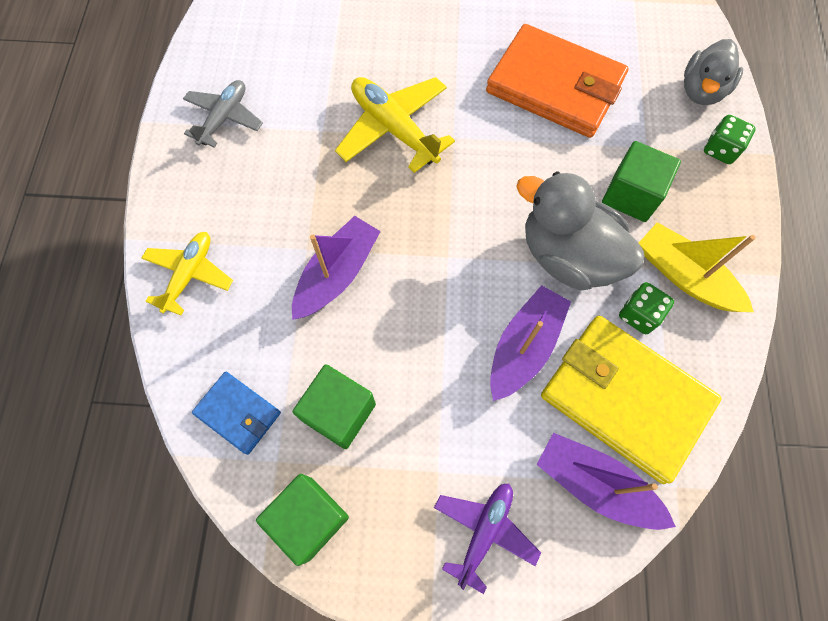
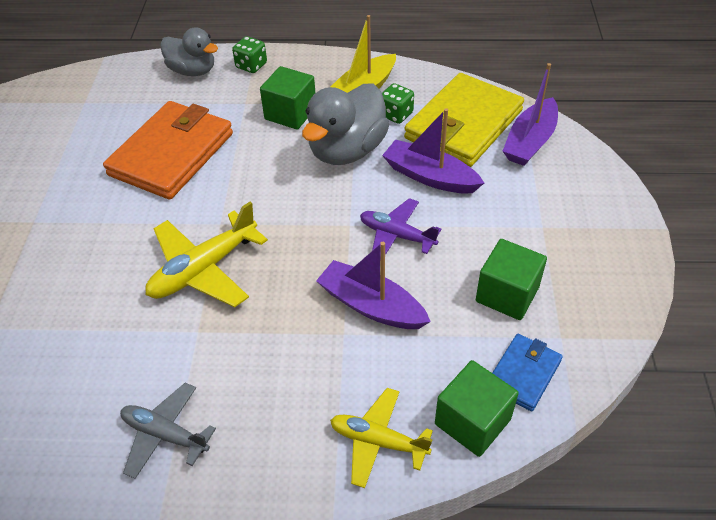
camera: 90 degrees left, 20 degrees down
(309, 518) = (603, 309): green cube -> green cube (472, 421)
(484, 531) = (580, 199): purple plane -> purple plane (396, 235)

